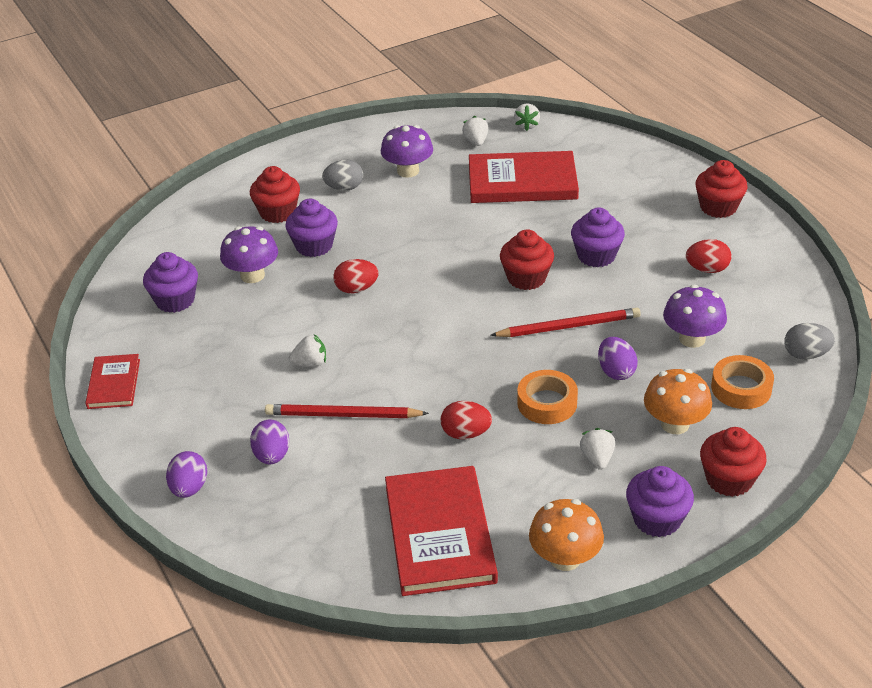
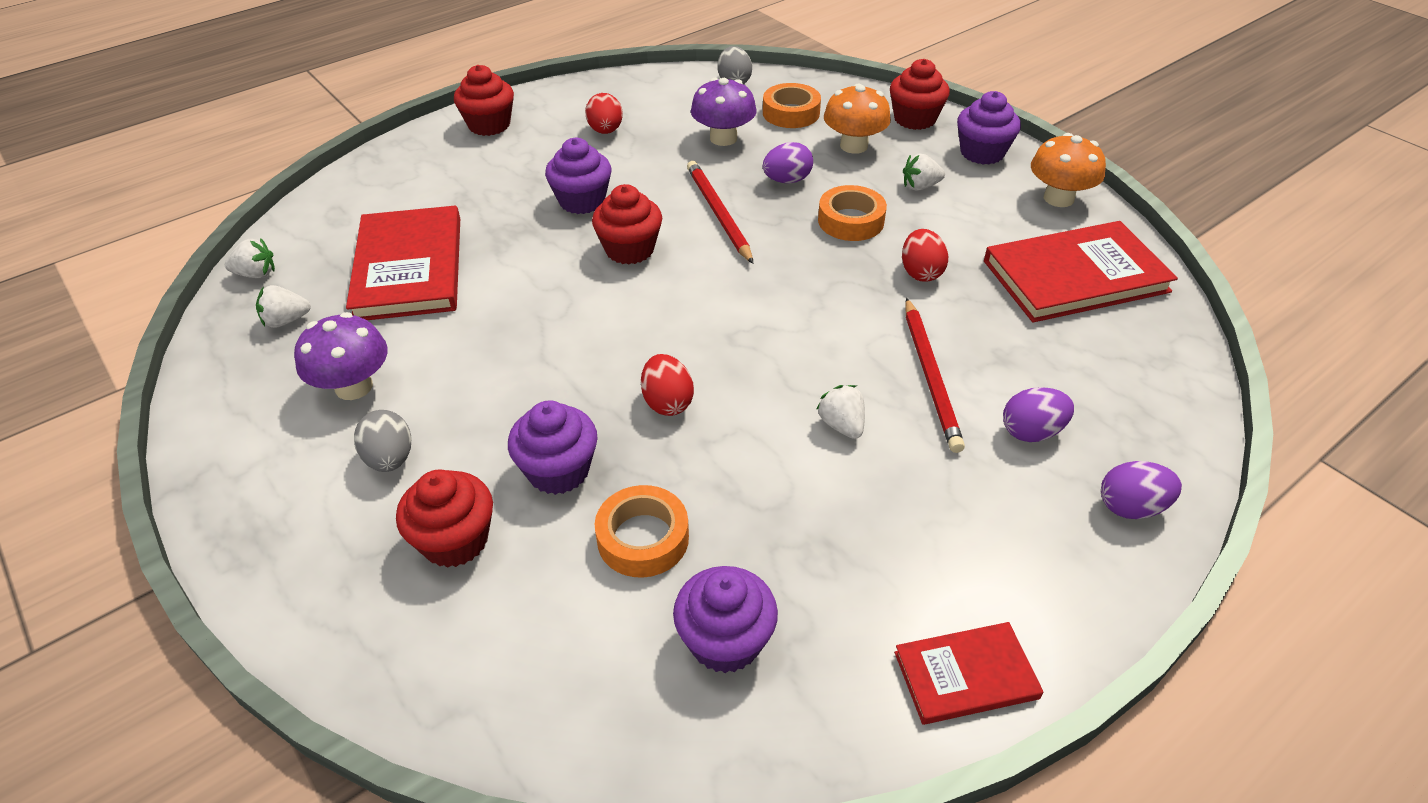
camera: 100 degrees left, 5 degrees up
(252, 275) = (643, 538): purple mushroom -> orange tape

